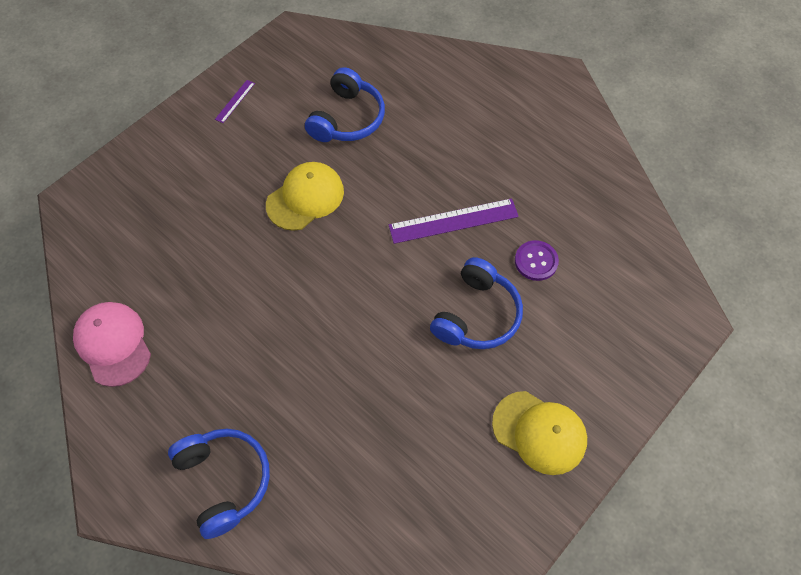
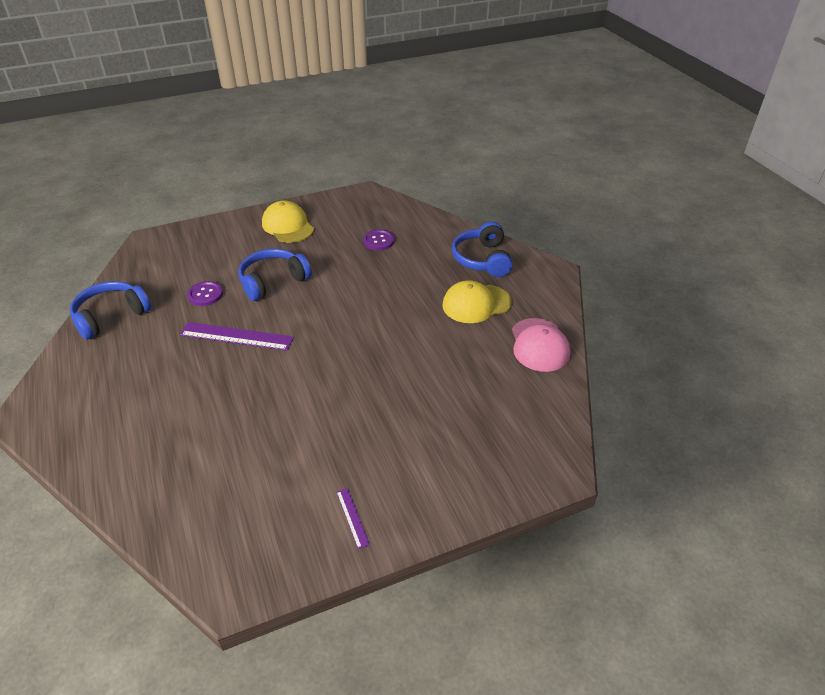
camera: 155 degrees left, 20 degrees down
(235, 101) = (352, 517): purple ruler -> purple ruler turned 75 degrees counterclockwise
(305, 198) = (339, 393): yellow cap -> yellow cap (476, 304)
(347, 118) = (252, 451): blue headphones -> blue headphones (111, 316)
(390, 456) = (378, 241): none -> purple button

